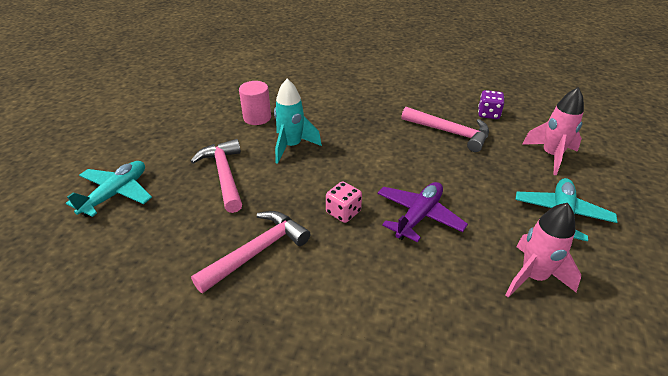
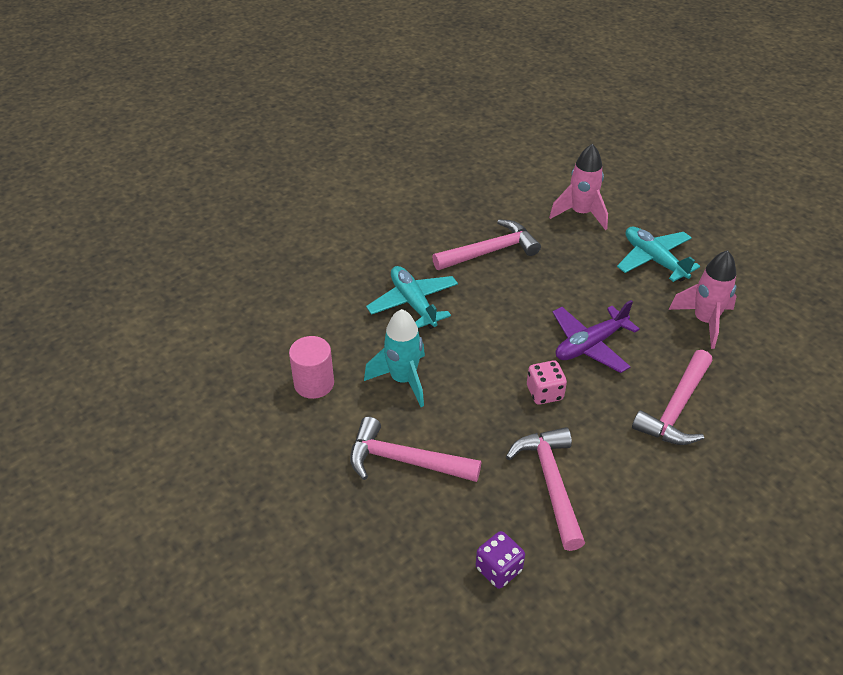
camera: 55 degrees left, 5 degrees up
(116, 194) = (354, 577): turquoise plane -> turquoise plane (413, 303)
(405, 298) = (676, 408): none -> pink hammer
(418, 216) = (590, 345): purple plane -> purple plane turned 105 degrees counterclockwise
(488, 114) = (485, 207): purple dice -> purple dice (498, 569)

